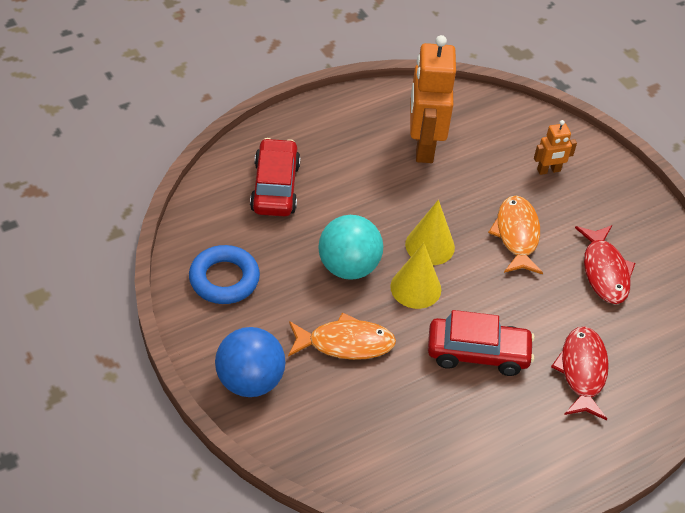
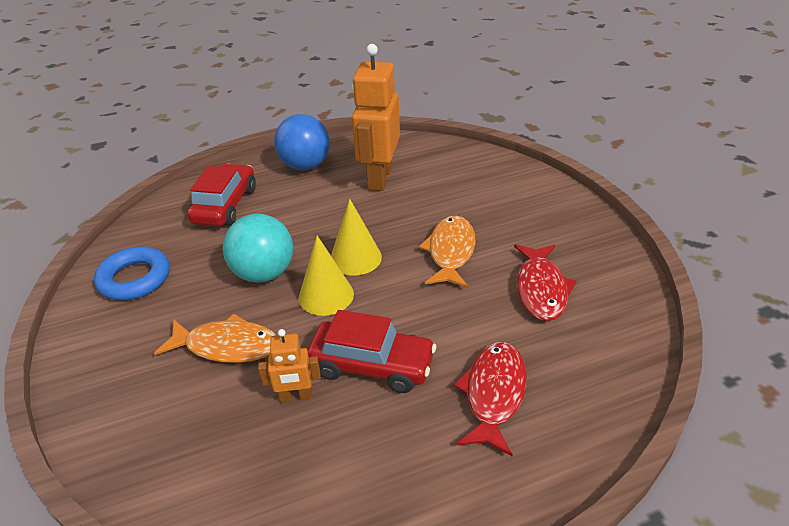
camera: 15 degrees right, 10 degrees down
(250, 381) = (104, 379): blue ball -> blue ball (305, 166)
(548, 170) = (498, 199): orange robot -> orange robot (296, 396)

